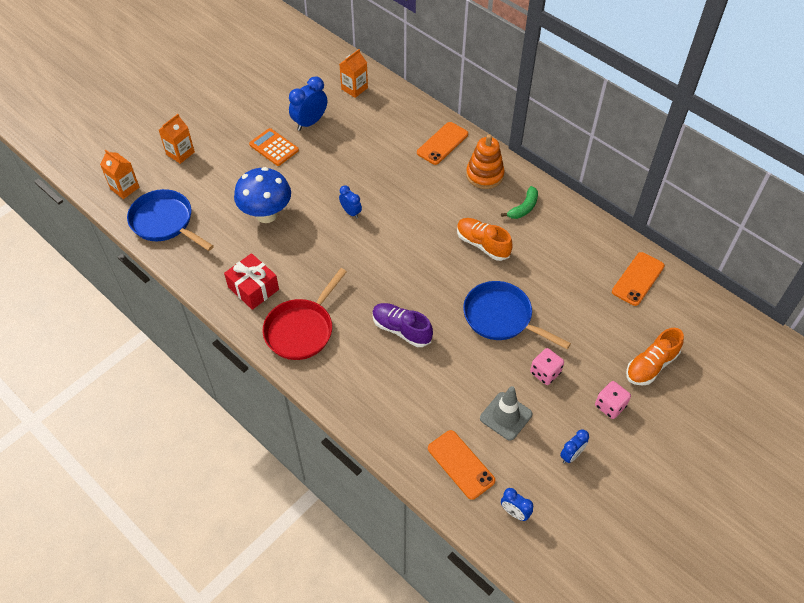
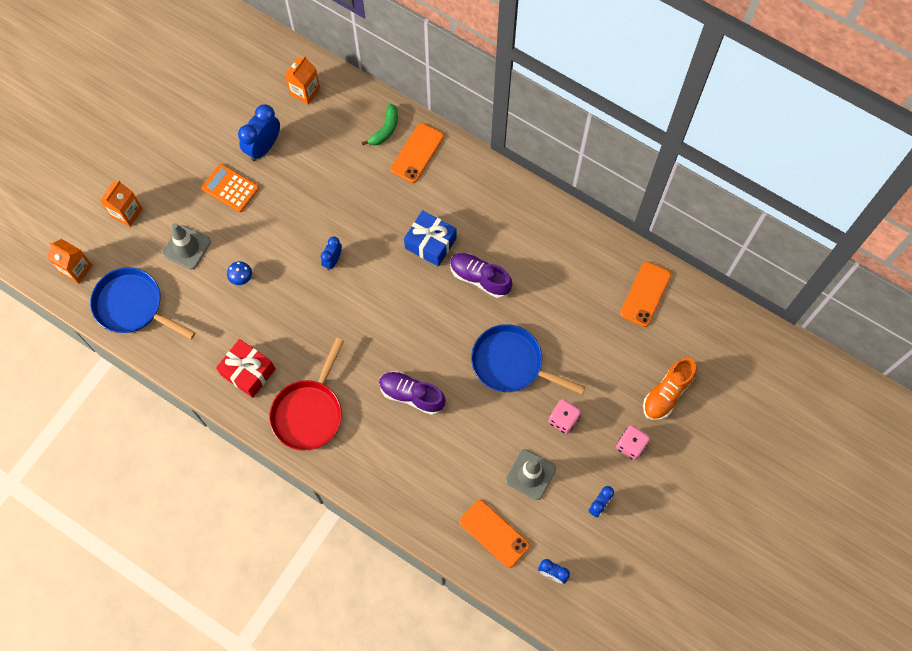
camera: 10 degrees left, 15 degrees up
(224, 185) = (186, 247): none -> grey traffic cone
(266, 215) = (241, 278): blue mushroom -> blue mushroom, size x0.41
(351, 212) = (333, 260): blue clock -> blue clock turned 105 degrees counterclockwise
(442, 211) = (430, 243): none -> blue gift
(482, 244) = (480, 278): orange shoe -> purple shoe
(484, 175) = (469, 188): orange stacking toy -> none
(523, 208) = (517, 224): green banana -> green banana (385, 129)

